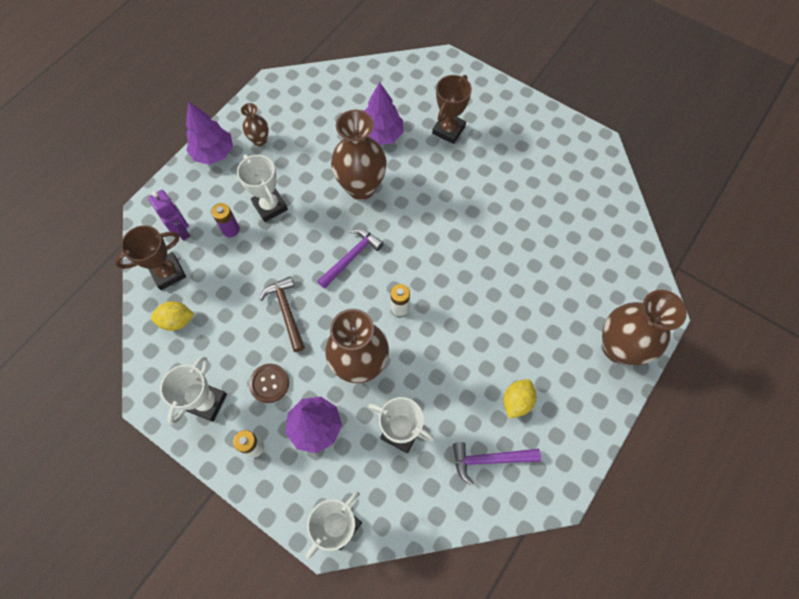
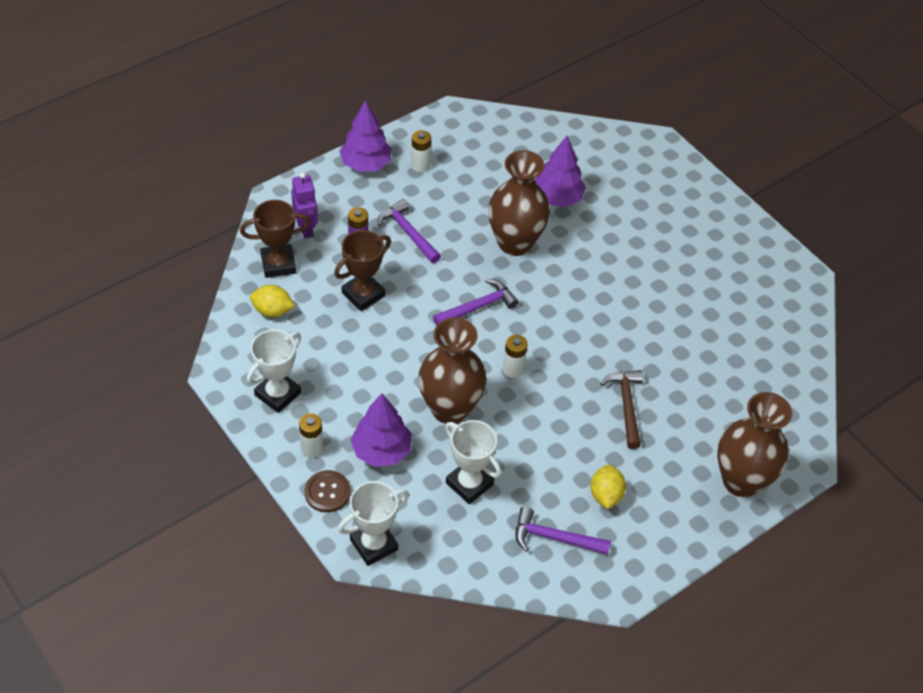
camera: 15 degrees right, 15 degrees down
(260, 140) = (420, 165): brown vase -> white battery
(269, 383) = (348, 397): brown button -> brown button (327, 492)
(270, 206) = (408, 233): white trophy -> purple hammer
(286, 311) = (389, 337): brown hammer -> brown hammer (626, 406)
(448, 130) = (635, 214): brown trophy -> brown trophy (363, 294)
(516, 401) = (605, 495): yellow lemon -> yellow lemon turned 45 degrees counterclockwise

